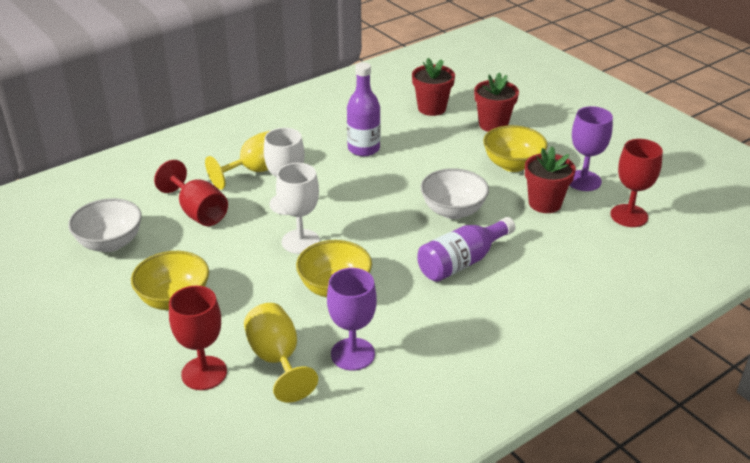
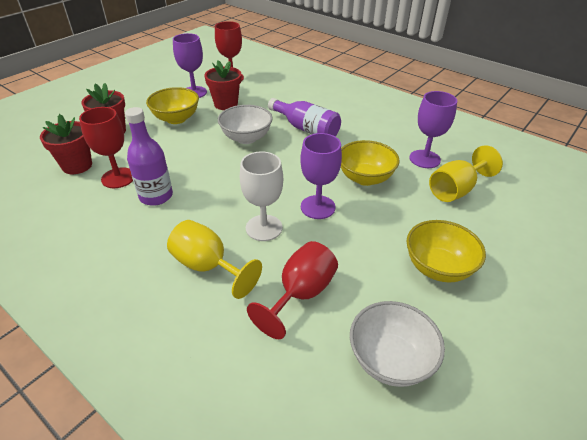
camera: 105 degrees left, 5 degrees up
(204, 373) = (498, 222): red goblet -> red goblet (118, 178)
(300, 241) = (318, 207): white goblet -> purple goblet

